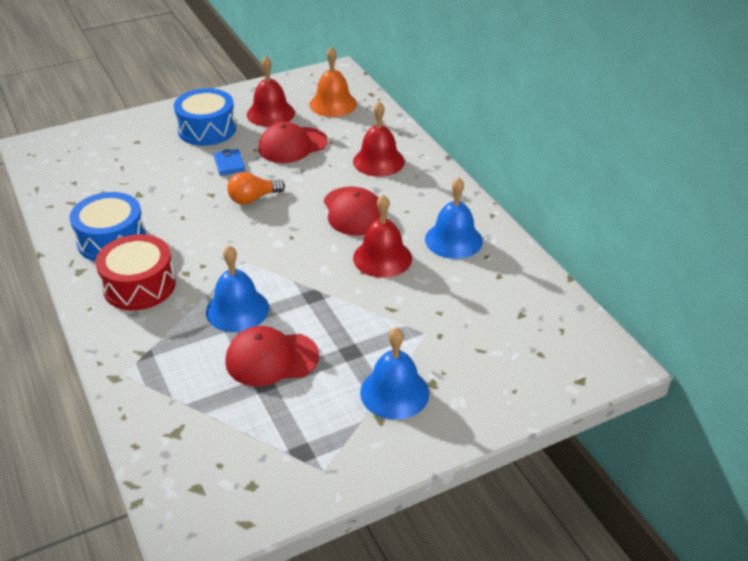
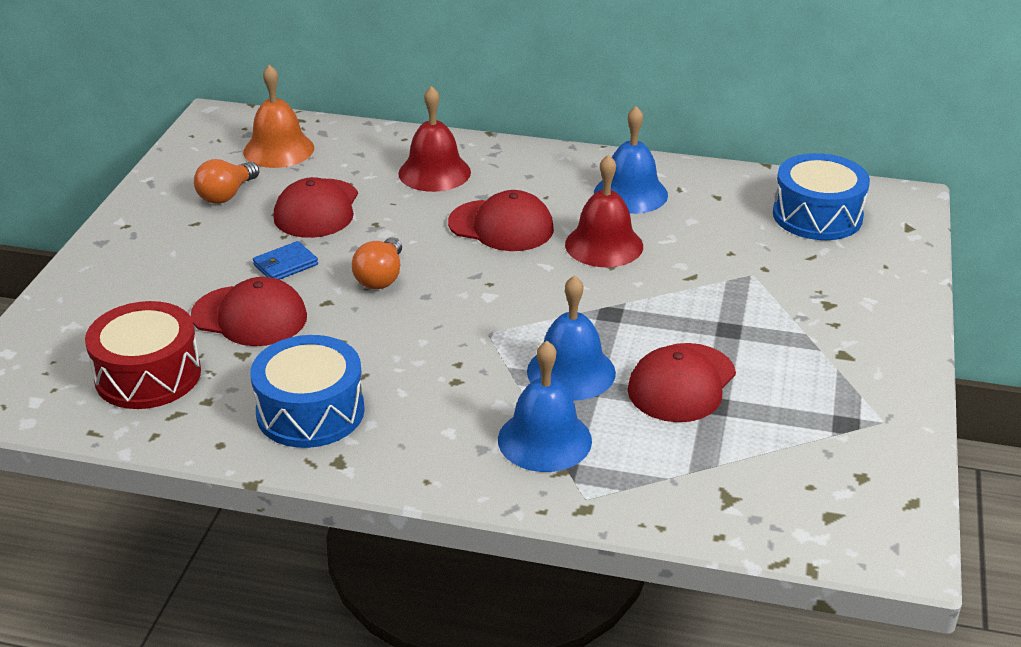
camera: 50 degrees left, 5 degrees down
(139, 285) = (433, 424): red drum -> red drum (148, 375)
(172, 179) = (250, 316): none -> red cap
(207, 129) = (184, 250): blue drum -> blue drum (817, 216)
(229, 164) = (285, 265): blue wallet -> blue wallet turned 60 degrees counterclockwise
(270, 113) = (227, 195): red bell -> orange light bulb
(394, 392) = (817, 330): blue bell -> blue bell (544, 439)

